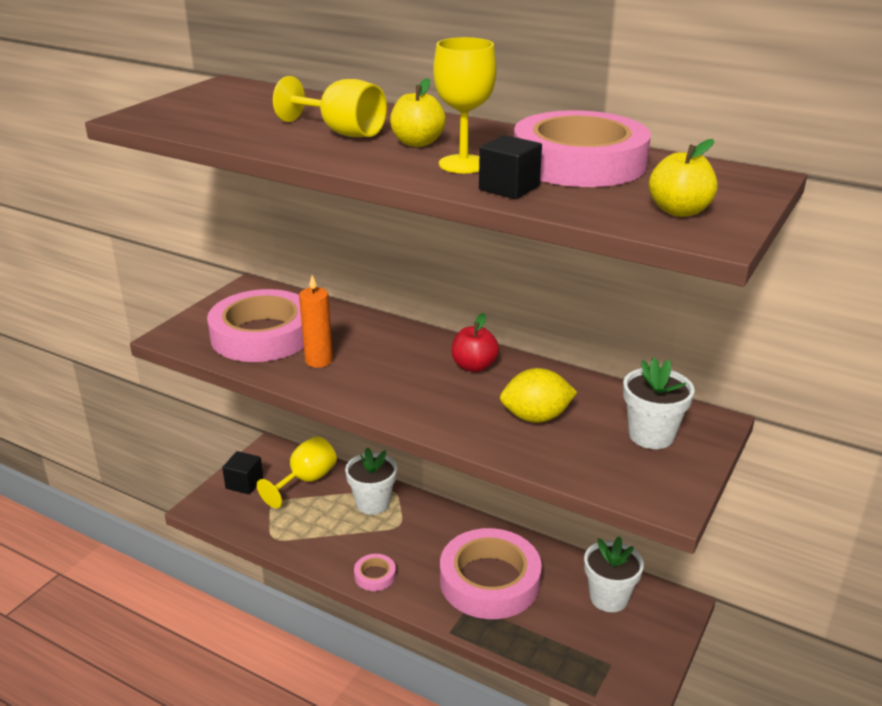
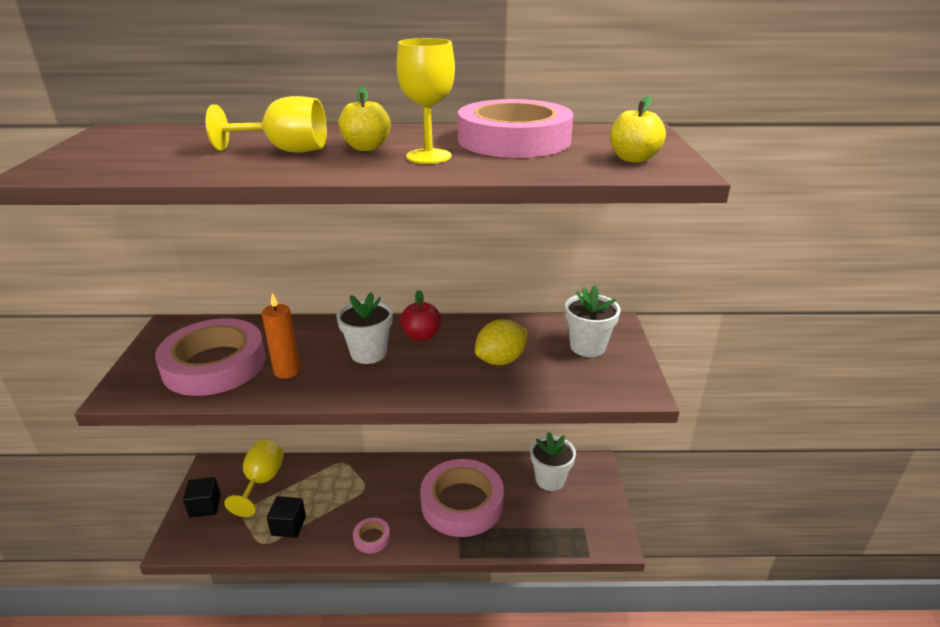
camera: 30 degrees left, 0 degrees up
(373, 503) = (332, 479): white flower pot -> white flower pot (368, 353)
(509, 188) = (491, 166): black cube -> black cube (288, 526)

